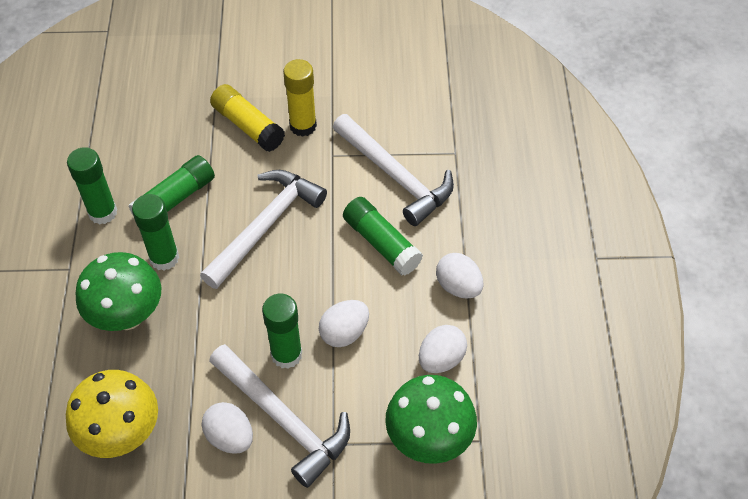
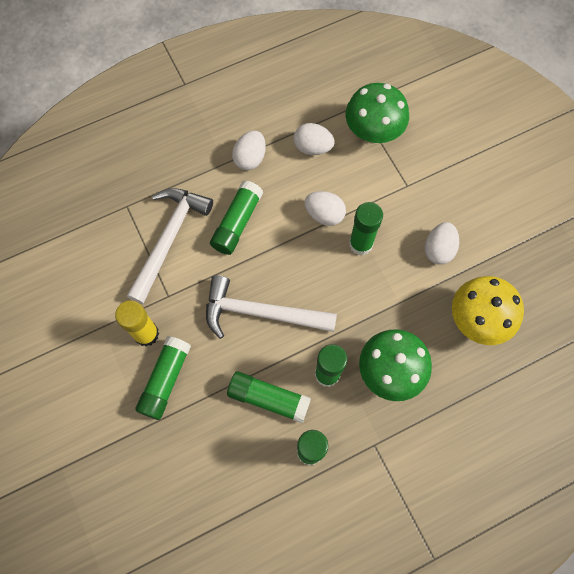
camera: 115 degrees left, 15 degrees up
(248, 126) = (165, 380): yellow glue stick -> green glue stick
(283, 420) = (408, 222): white hammer -> none

